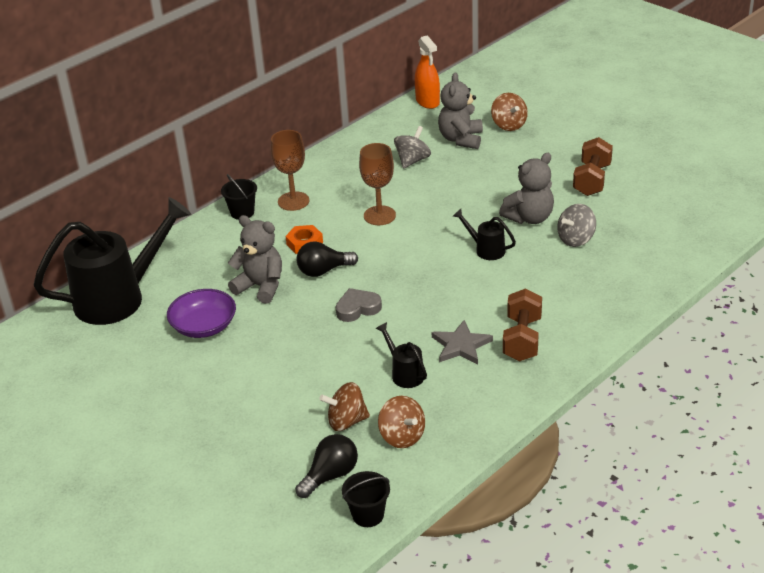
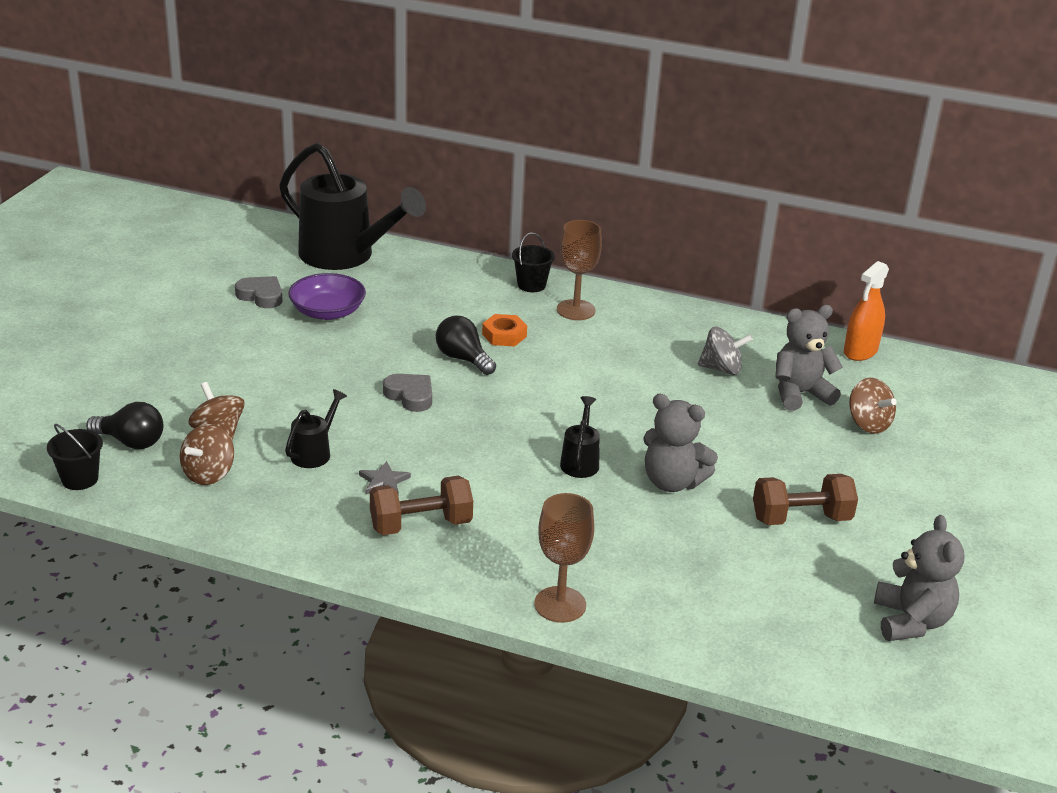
camera: 60 degrees right, 5 degrees down
(149, 359) = (261, 296): none -> grey heart
(261, 286) = (411, 327): grey teddy bear -> grey teddy bear (911, 621)
(379, 215) = (591, 371): brown goblet -> brown goblet (560, 604)
(461, 345) = (384, 481): grey star -> grey star, size x0.66
(509, 125) = (868, 424): brown spinning top -> brown spinning top turned 75 degrees counterclockwise
(576, 239) = (654, 530): grey spinning top -> none

